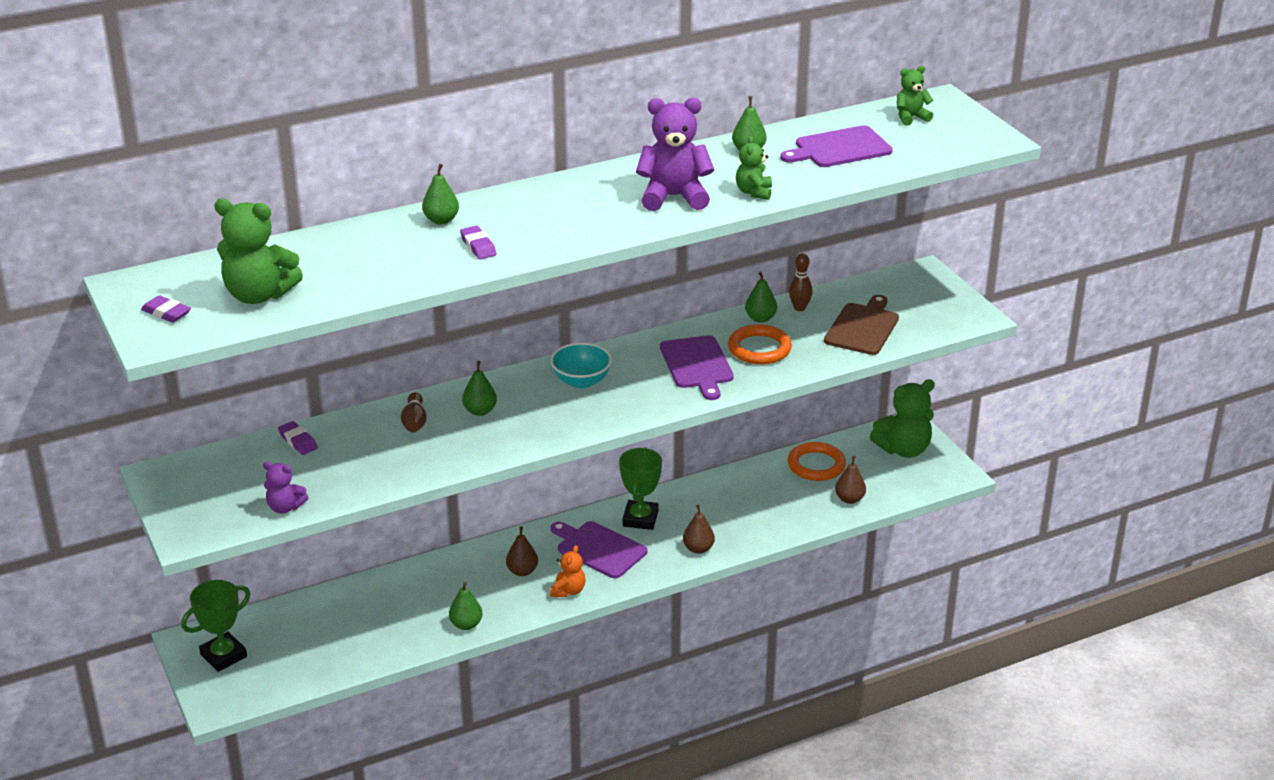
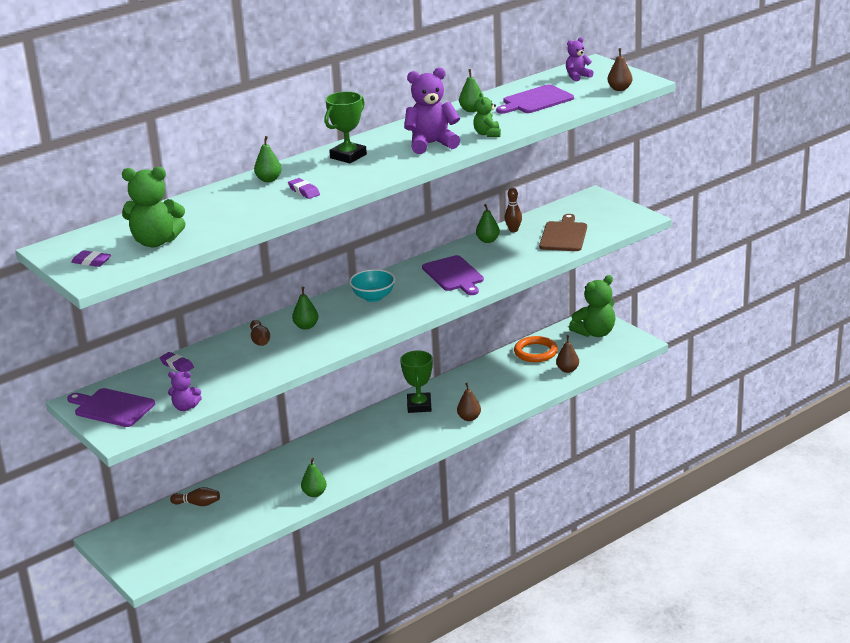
camera: 10 degrees left, 5 degrees down
(223, 656) = (136, 544): green trophy -> green trophy (348, 156)
(317, 612) = (197, 504): none -> brown bowling pin
(522, 571) = (343, 453): brown pear -> brown pear (619, 89)
(568, 591) = (383, 460): orange teddy bear -> none
(599, 549) = (395, 430): purple cutting board -> purple cutting board (112, 408)
(759, 349) = (495, 259): orange ring -> none
(911, 118) = (577, 76): green teddy bear -> purple teddy bear

